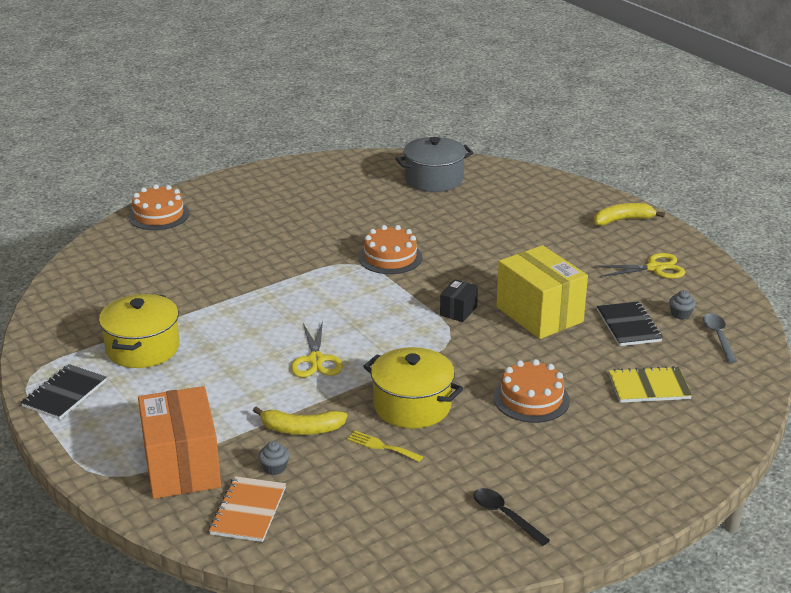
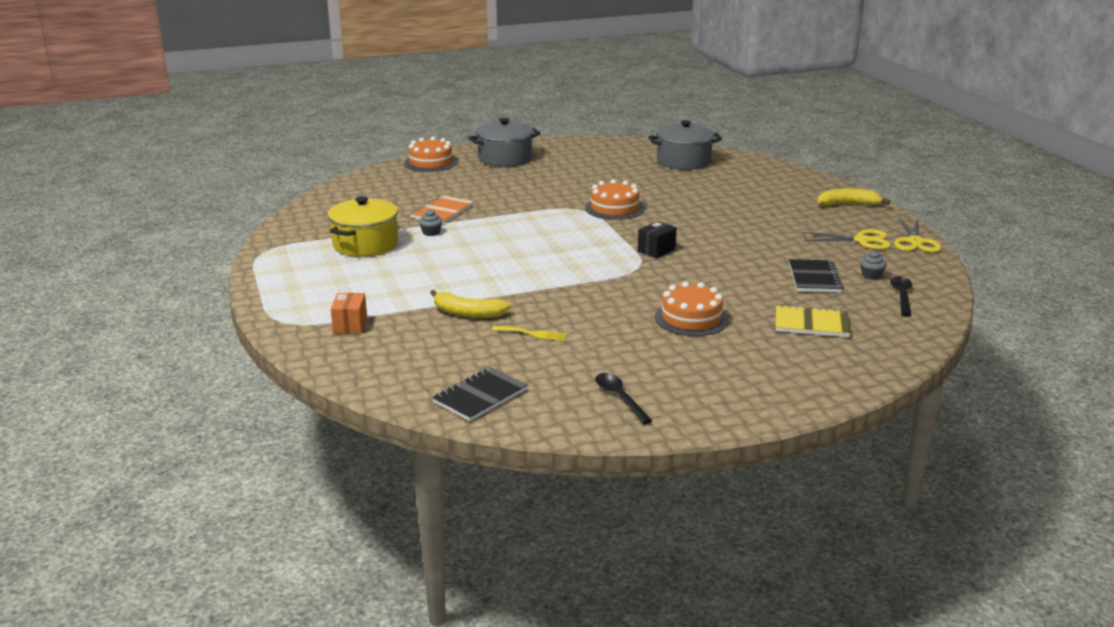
camera: 15 degrees right, 5 degrees down
(65, 394) = (284, 266): black notebook -> black notebook (480, 396)
(182, 467) = (350, 325): orange box -> orange box, size x0.46
(240, 199) = (505, 158): none -> grey pot
(248, 511) = (388, 362): orange notebook -> orange notebook (442, 212)
(274, 468) = (428, 336): grey cupcake -> grey cupcake (431, 232)
(316, 360) = (508, 269): yellow scissors -> yellow scissors (915, 242)
(381, 446) = (532, 334): yellow fork -> yellow fork turned 150 degrees clockwise
(412, 406) = (576, 309): yellow pot -> none
(539, 314) = (731, 261): yellow box -> none
(718, 337) = (901, 296): grey spoon -> black spoon

